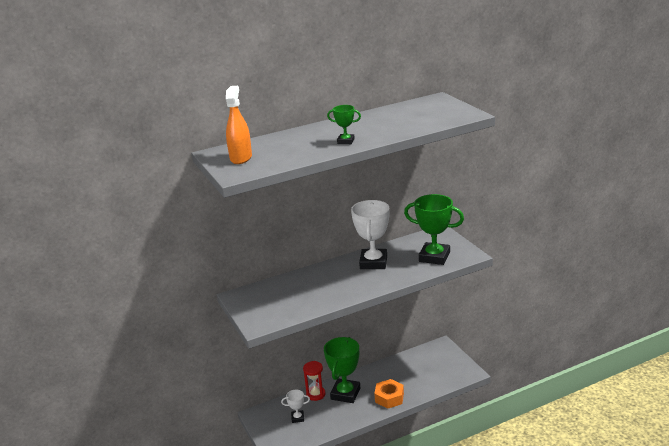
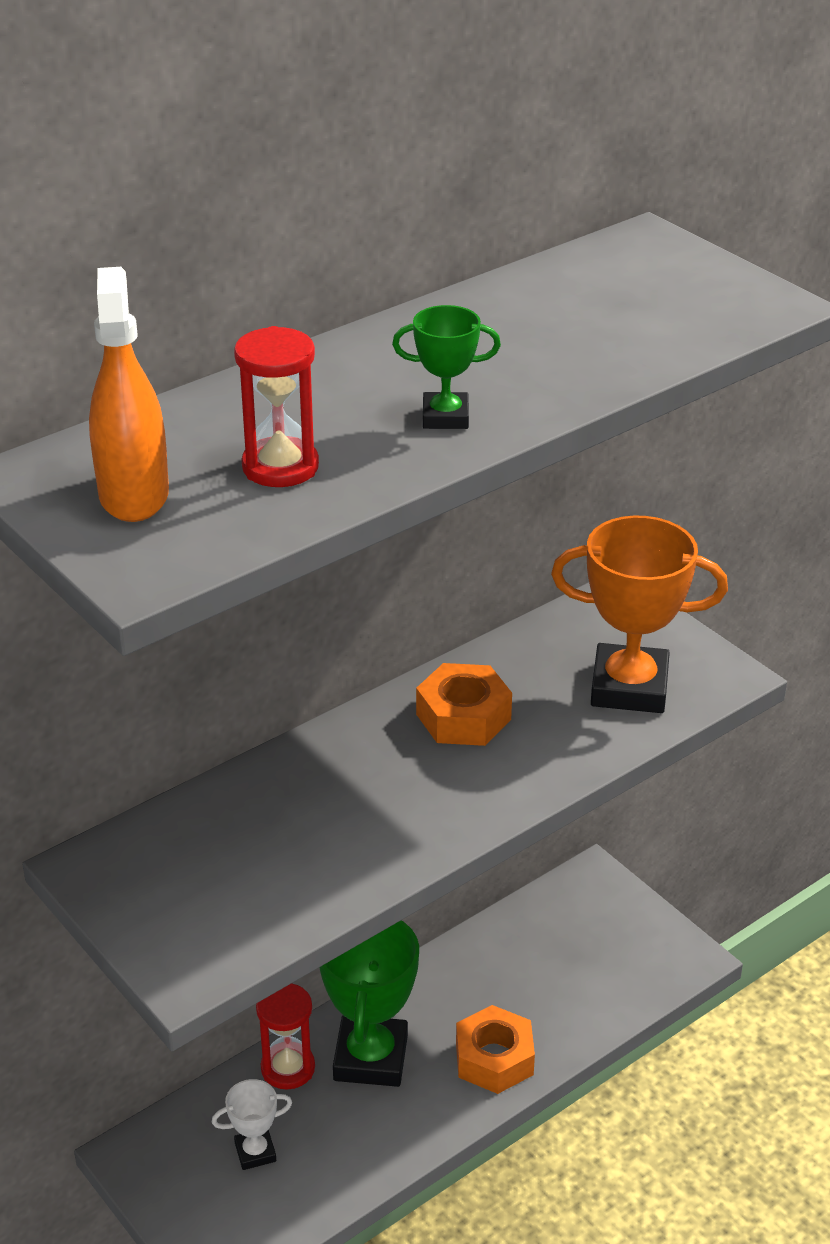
camera: 15 degrees left, 10 degrees up
(288, 152) = (280, 467): none -> red hourglass
(373, 262) = (463, 717): white trophy -> orange nut
(434, 257) = (629, 687): green trophy -> orange trophy

